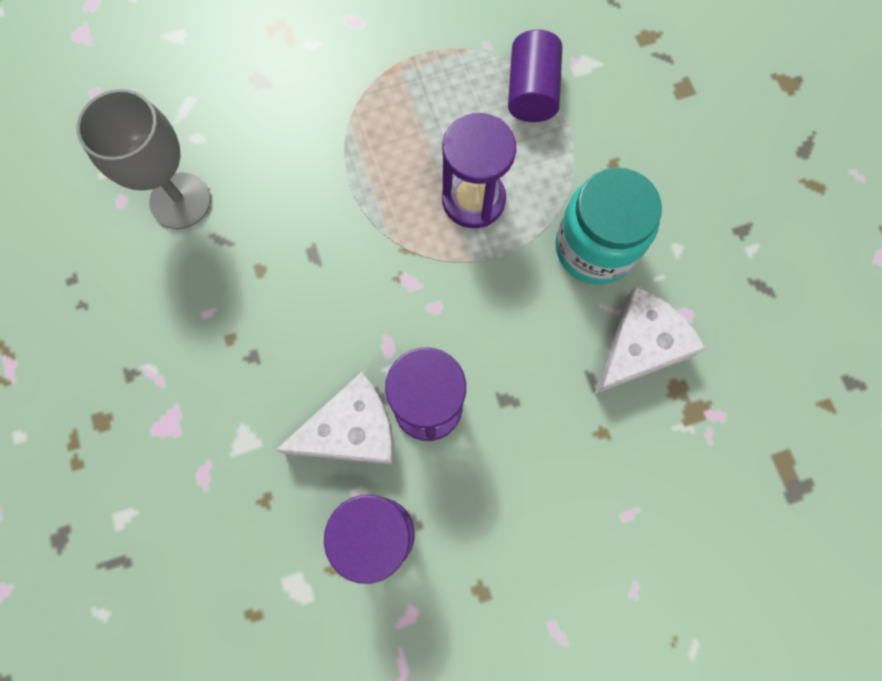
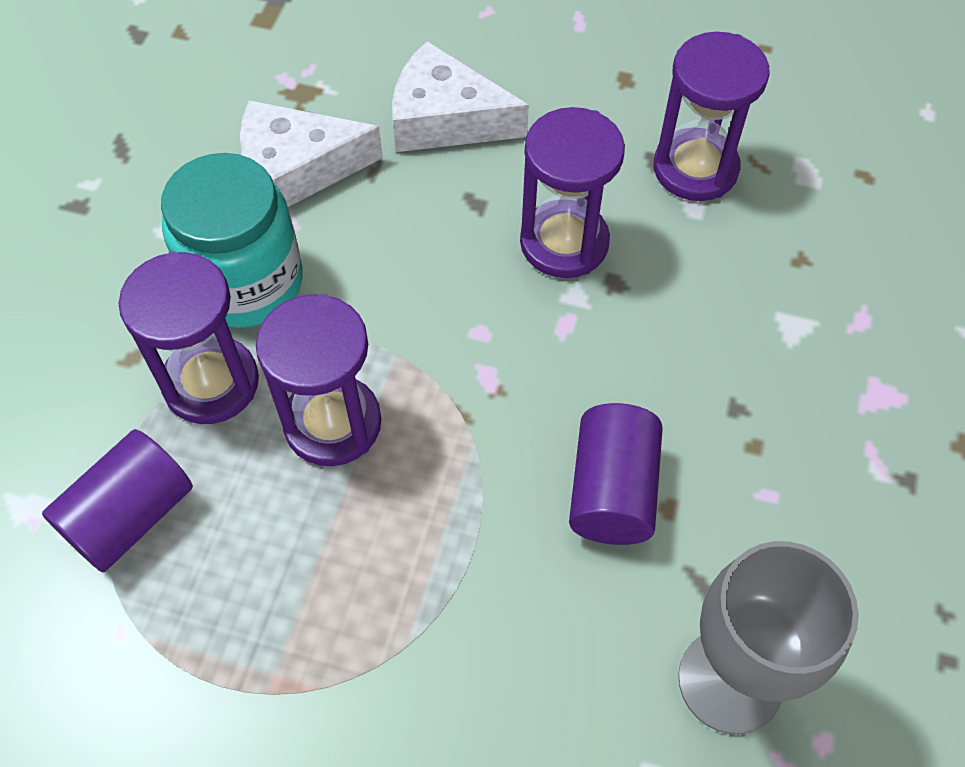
camera: 145 degrees left, 15 degrees down
(296, 259) = (612, 491): none -> purple cylinder
(351, 430) = (664, 268): white cheese -> white cheese (445, 119)
(557, 179) = (211, 383): none -> purple hourglass

